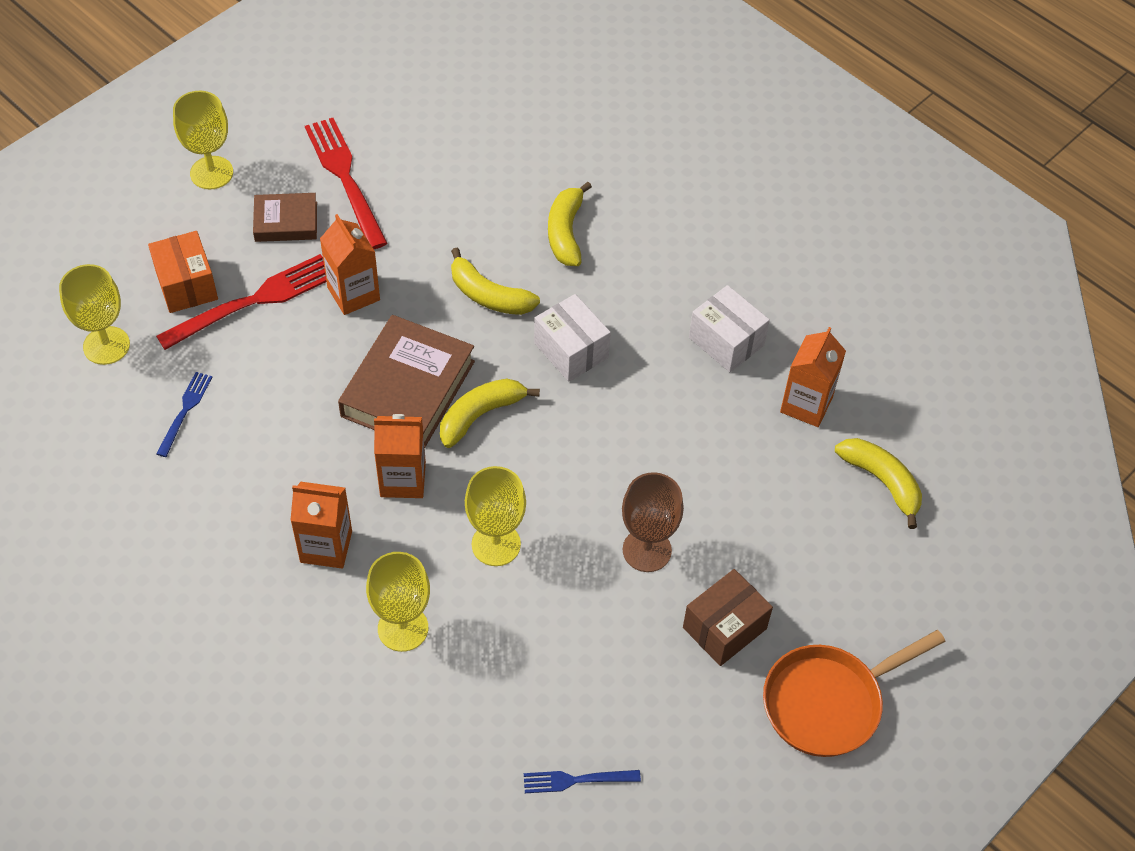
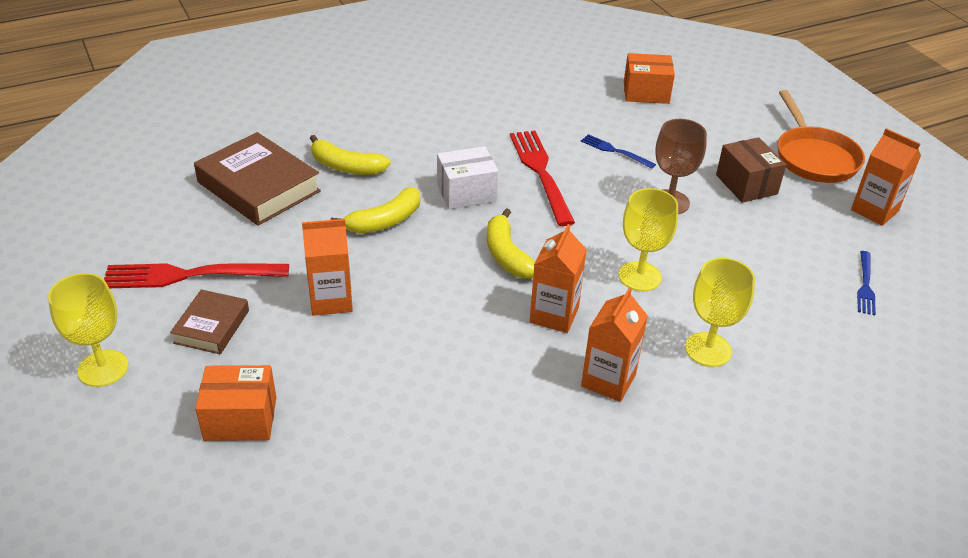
camera: 70 degrees left, 15 degrees down
(106, 345) = (280, 505): yellow goblet -> none
(185, 410) = (404, 452): blue fork -> blue fork (614, 151)
(254, 301) = (295, 370): red fork -> red fork (540, 172)
(408, 389) = (458, 290): brown book -> brown book (259, 186)
(726, 341) = (498, 121): white box -> none
(806, 404) = (570, 104): orange carton -> orange carton (874, 210)
(882, 481) = (646, 92): yellow banana -> orange box

